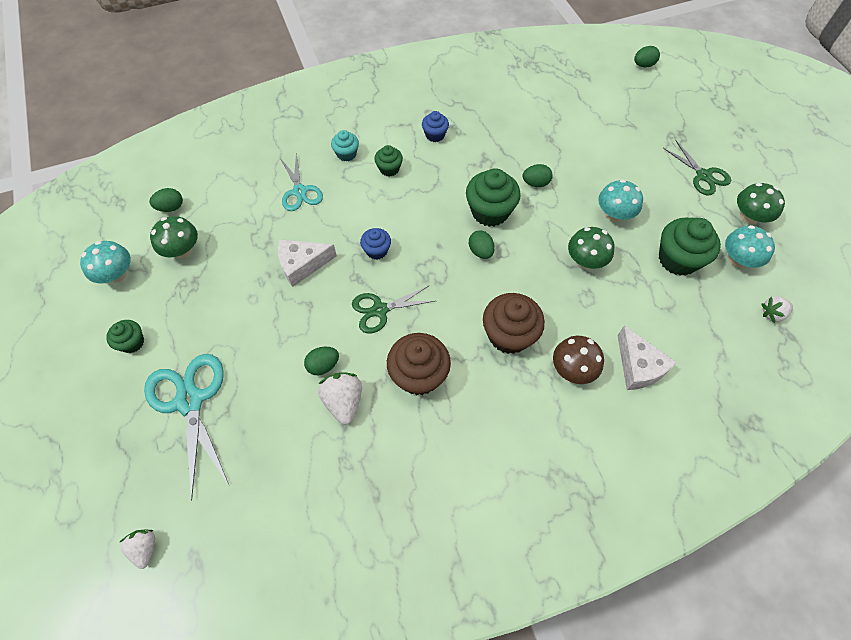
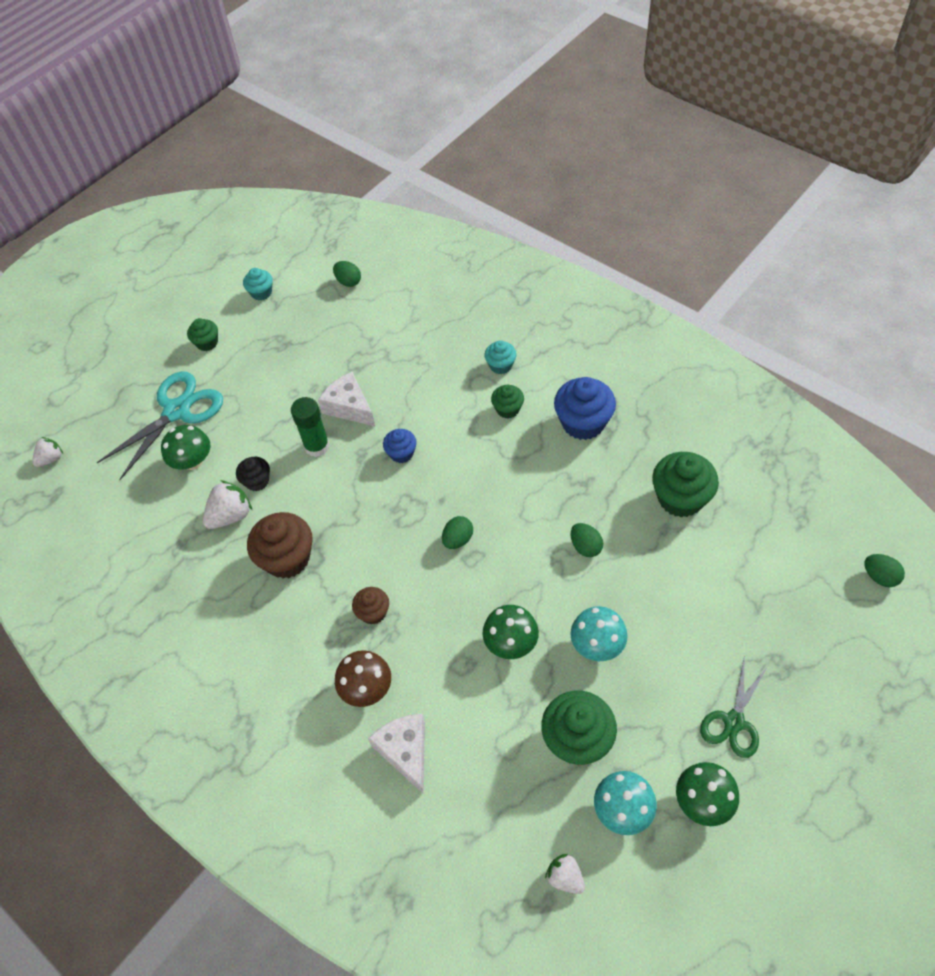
camera: 65 degrees right, 5 degrees down
(117, 274) = (261, 292): turquoise mushroom -> turquoise cupcake
(182, 250) = (311, 317): green mushroom -> green mushroom (192, 461)
(300, 191) = (429, 357): turquoise scissors -> none
(323, 305) = (317, 446): none -> green glue stick
(323, 365) = (257, 481): green egg -> black cupcake
(380, 310) = (337, 492): green scissors -> none
(435, 135) = (583, 423): blue cupcake -> blue cupcake, size x1.81
(490, 212) = (515, 523): green cupcake -> green cupcake (680, 498)
(509, 335) = (373, 612): brown cupcake -> brown cupcake, size x0.55
(638, 366) = (405, 751): white cheese -> white cheese turned 120 degrees clockwise

